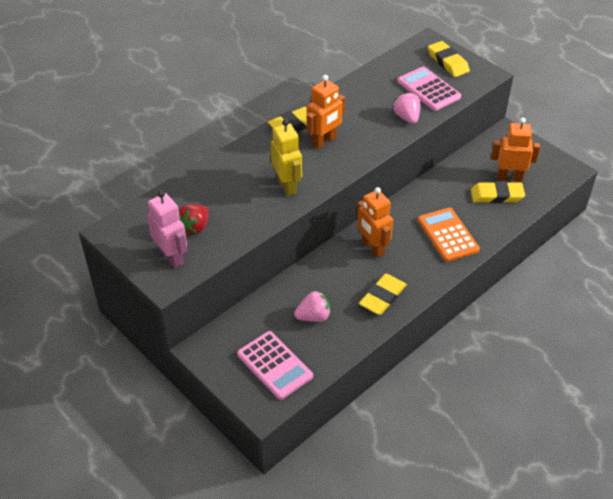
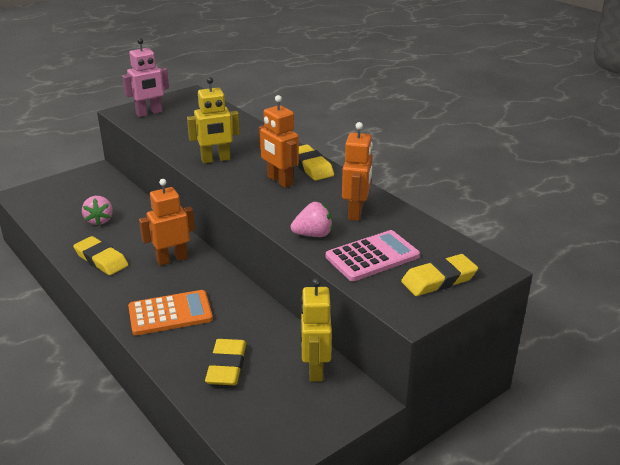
camera: 95 degrees right, 15 degrees down
(195, 227) = (179, 121): red strawberry -> none
(274, 365) = (58, 200): pink calculator -> none
(486, 154) = (315, 369): none -> yellow robot
(509, 177) = (260, 385): orange robot -> orange robot (356, 212)

